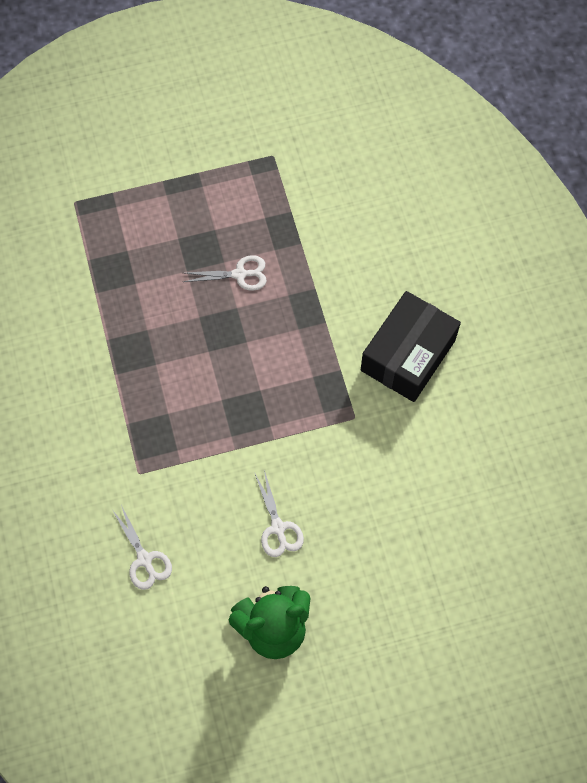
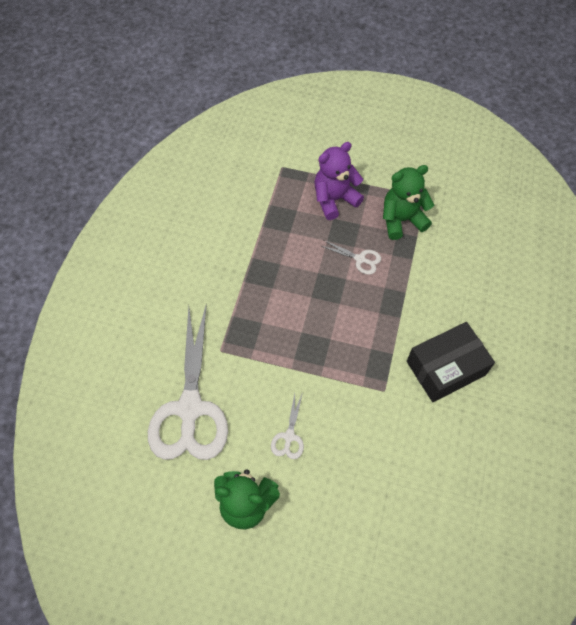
camera: 30 degrees right, 5 degrees down
(144, 559) = (190, 408): white scissors -> white scissors, size x2.44
(165, 213) = (334, 199): none -> purple teddy bear
(262, 199) = (401, 220): none -> green teddy bear

